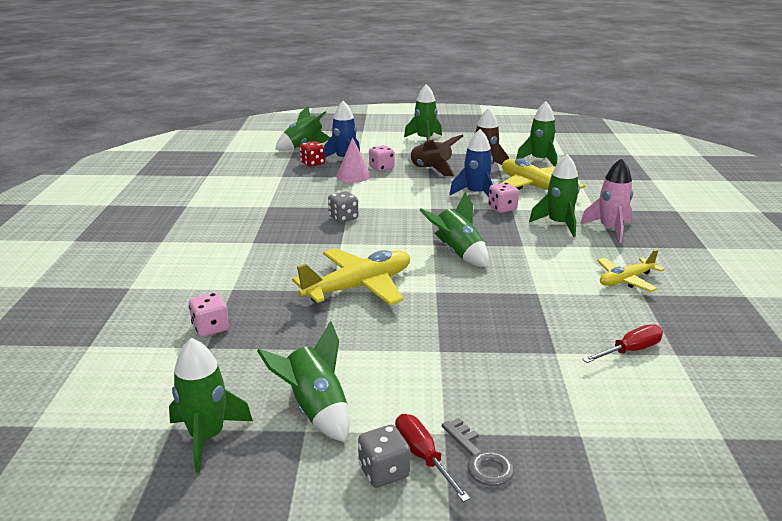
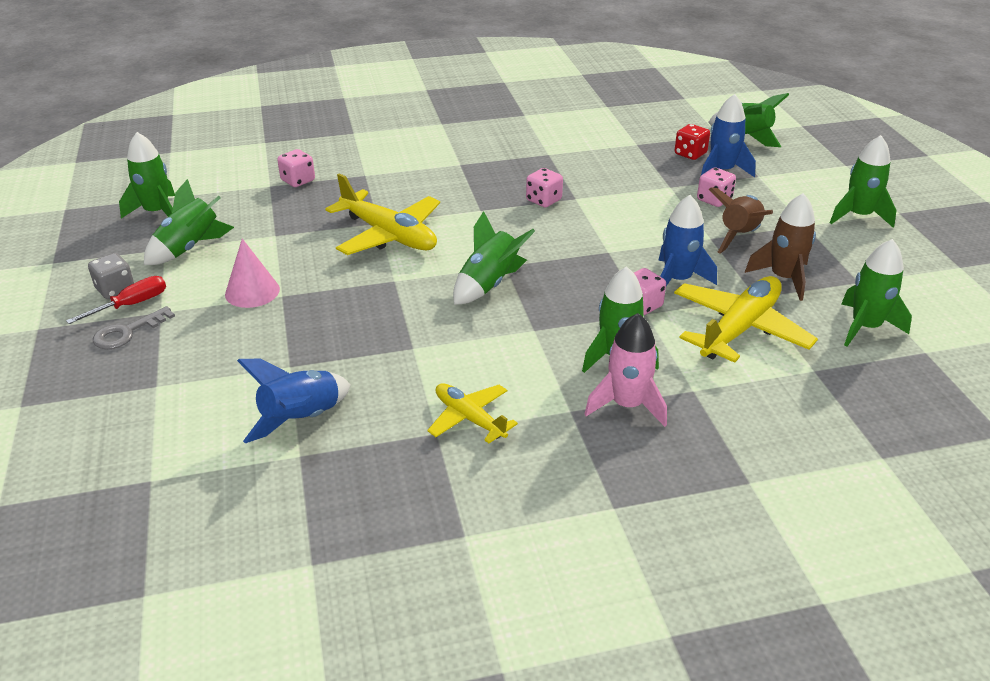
camera: 75 degrees right, 10 degrees up
(343, 218) = (543, 200): grey dice -> pink dice
(353, 176) = (672, 185): pink cone -> pink cone (252, 291)
(630, 350) = (301, 419): red screwdriver -> blue rocket

